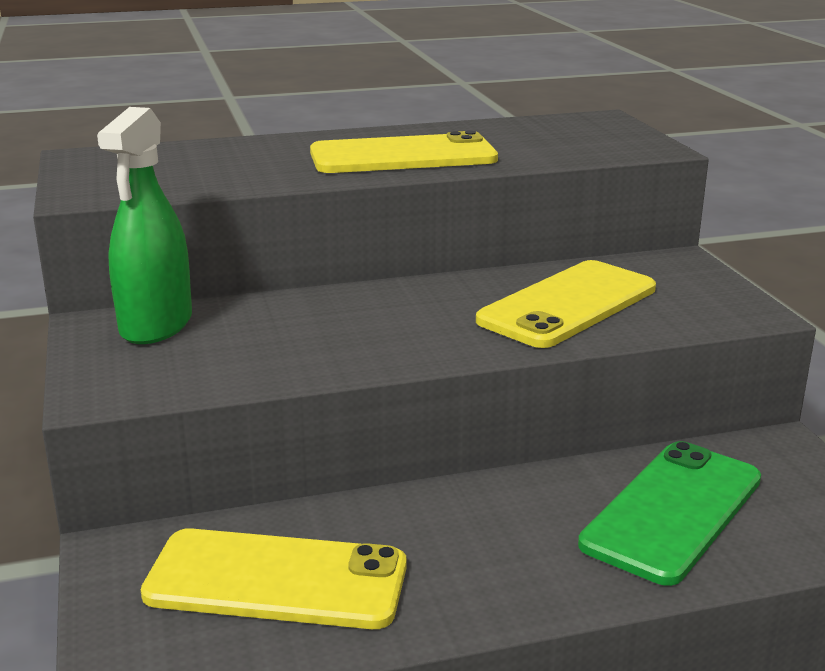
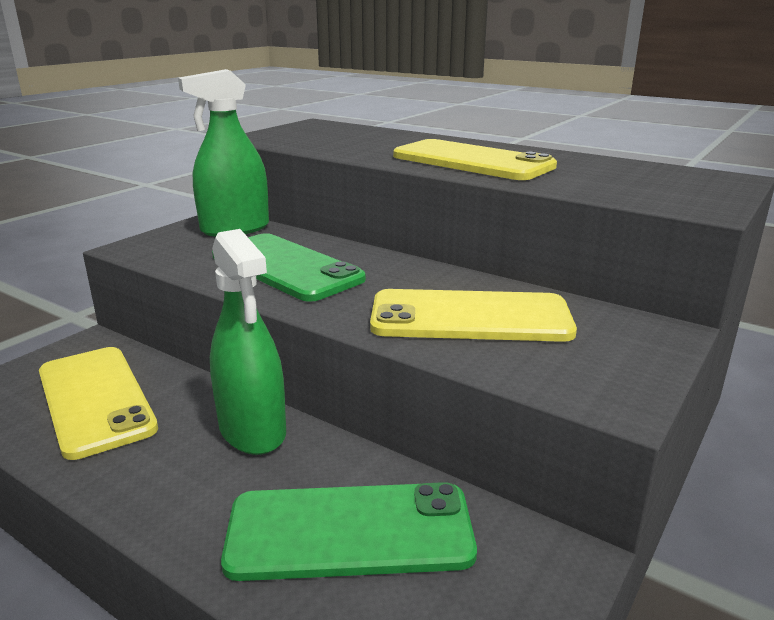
camera: 50 degrees right, 0 degrees up
(328, 335) = (286, 267): none -> green phone
(471, 505) = (252, 430): none -> green spray bottle

